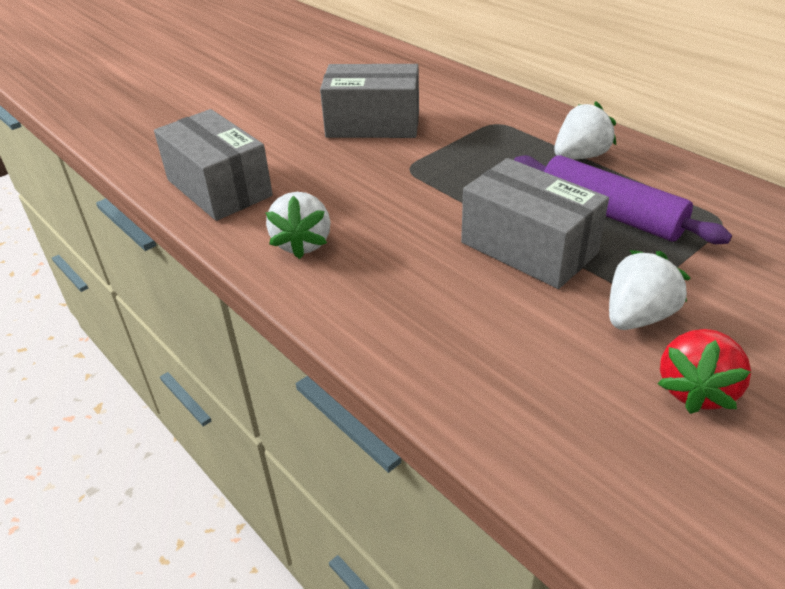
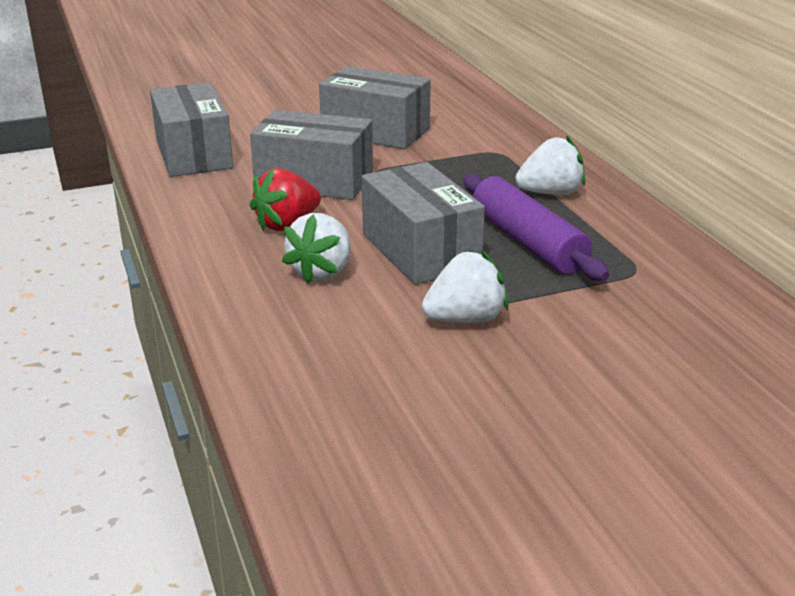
camera: 20 degrees right, 10 degrees down
(303, 243) = (226, 207): white strawberry -> white strawberry (322, 272)
(363, 192) = (314, 181): none -> grey box
(696, 390) = (459, 378): red strawberry -> red strawberry (287, 224)

